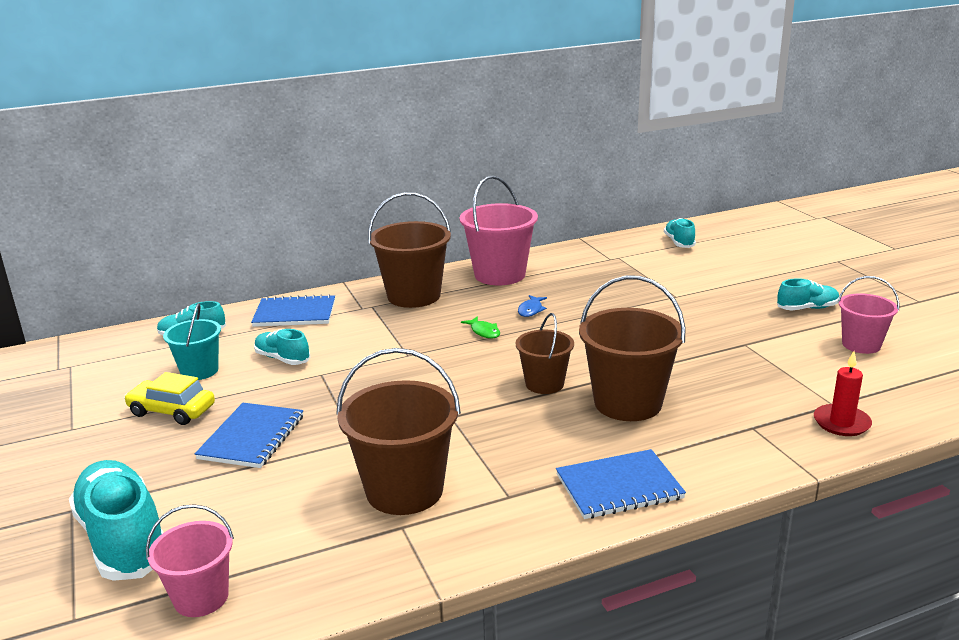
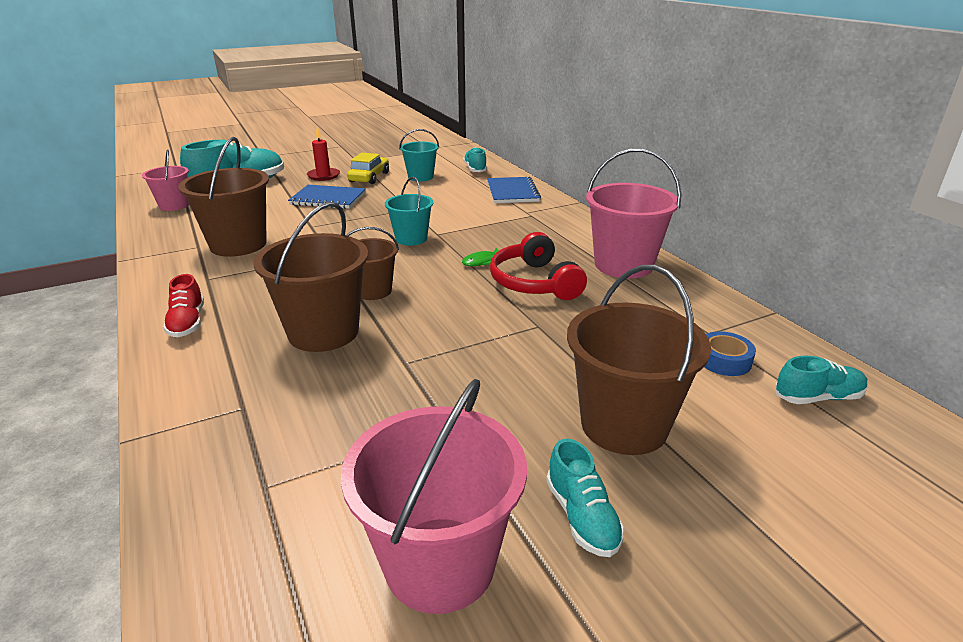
camera: 85 degrees right, 5 degrees up
(282, 359) = (435, 196): turquoise shoe -> none
(414, 296) = (557, 229): brown bucket -> brown bucket (624, 425)
(417, 369) = (411, 239): none -> turquoise bucket
(531, 310) = (534, 282): blue fish -> red headphones
(619, 487) = (187, 323): blue notebook -> red shoe
(644, 259) = (724, 360): none -> blue tape
(841, 423) = (217, 485): red candle -> red candle (323, 176)
(861, 345) = (440, 563): pink bucket -> pink bucket, size x1.68

